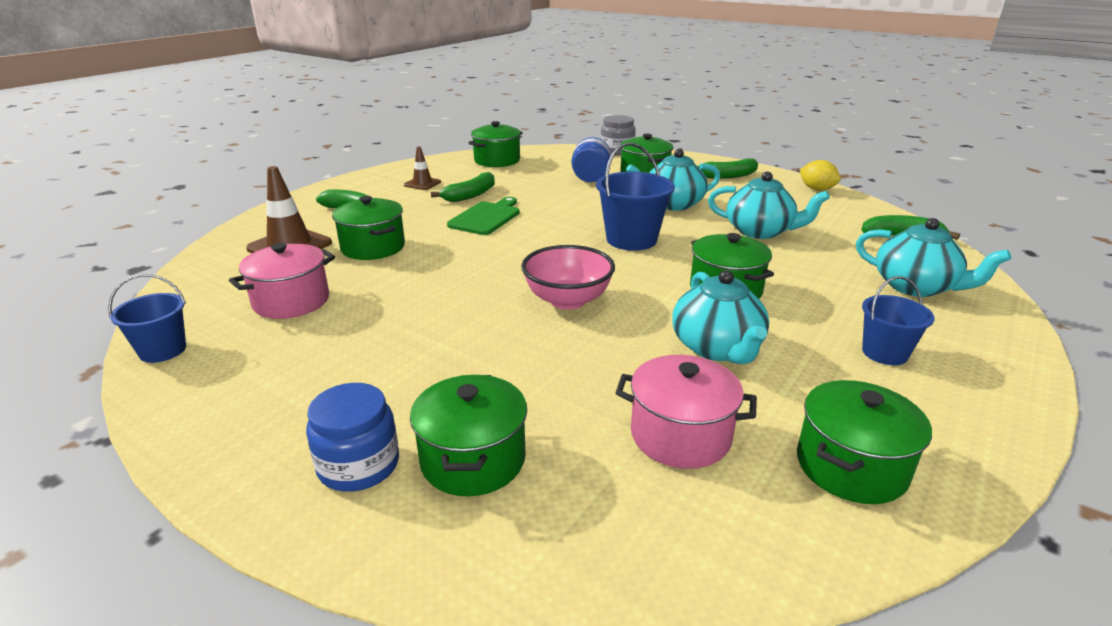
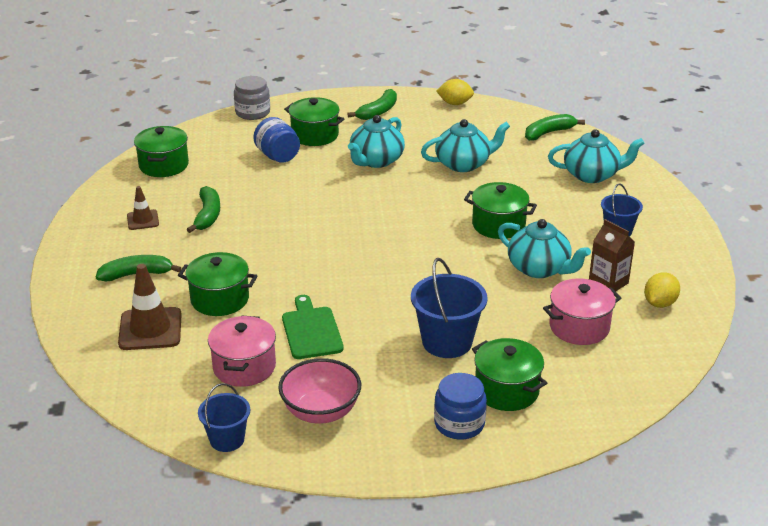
camera: 40 degrees left, 5 degrees up
(486, 217) = (258, 233): green cutting board -> green cutting board (311, 330)
(567, 300) = (420, 277): pink bowl -> pink bowl (321, 412)
(631, 240) = (392, 208): blue bucket -> blue bucket (447, 342)
(796, 403) = (608, 282): none -> brown carton
(851, 466) = (659, 303): green pot -> yellow lemon

